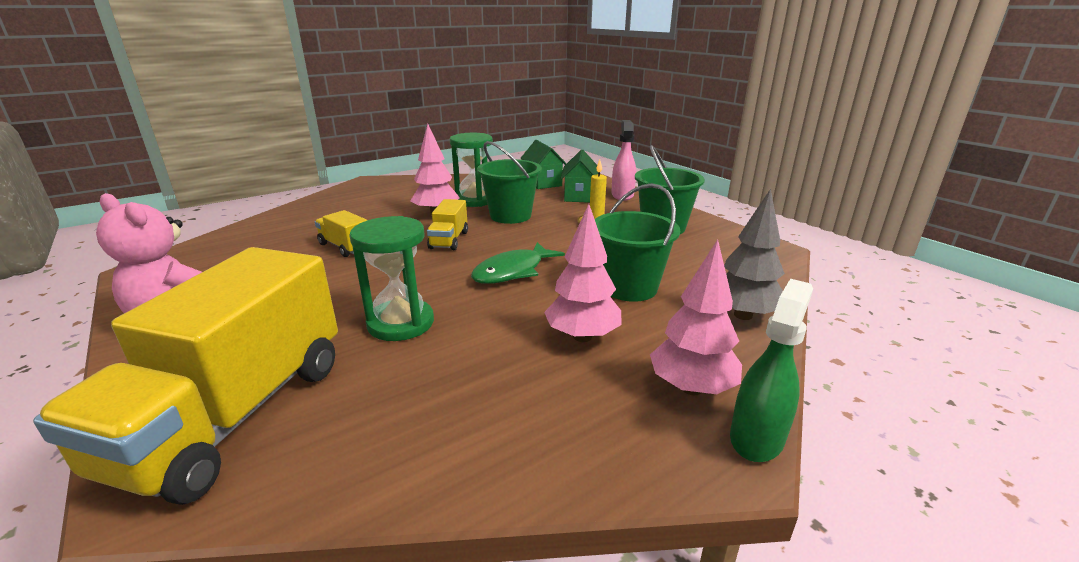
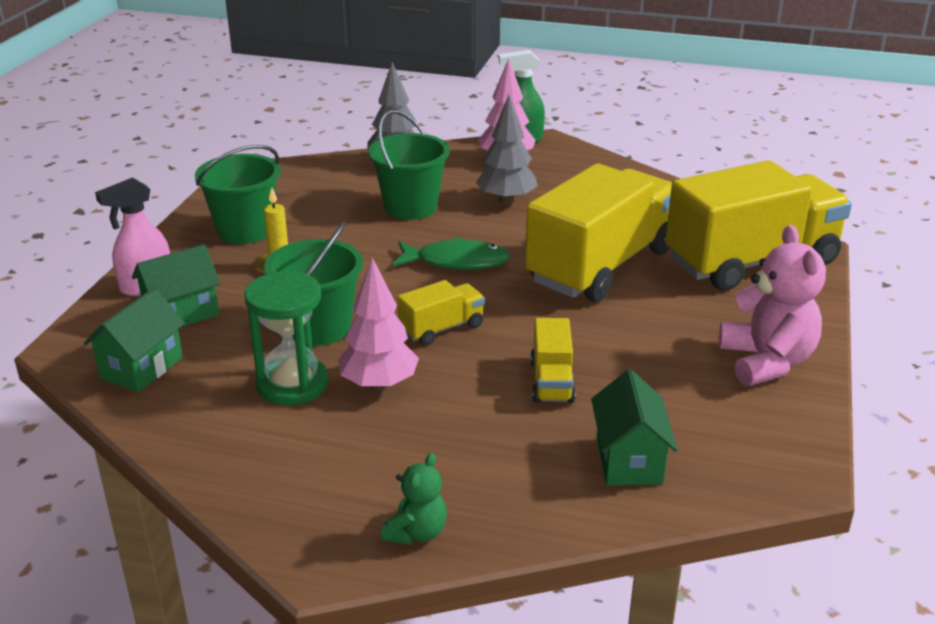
camera: 130 degrees left, 5 degrees up
(262, 239) = (629, 460): none -> green house
(343, 194) = (416, 532): none -> green teddy bear
(401, 323) = (601, 266): green hourglass -> yellow truck
(582, 336) = (506, 200): pink tree -> grey tree

